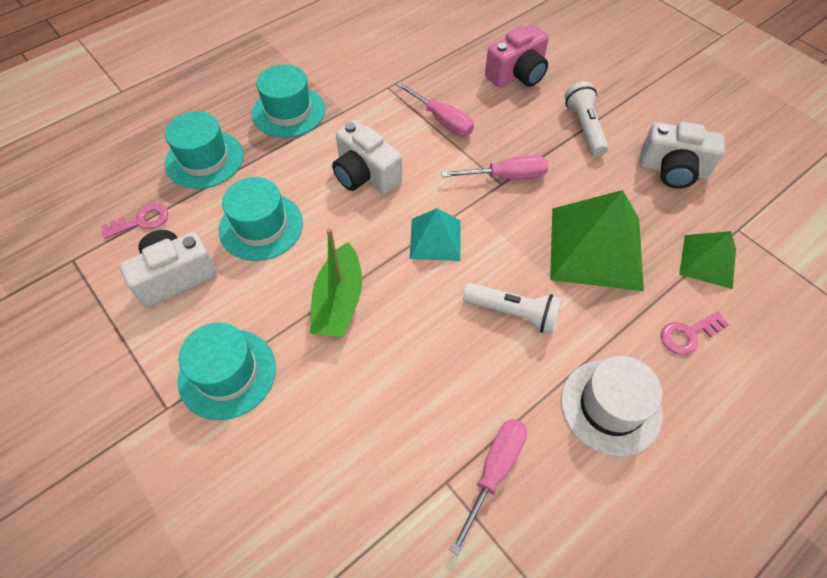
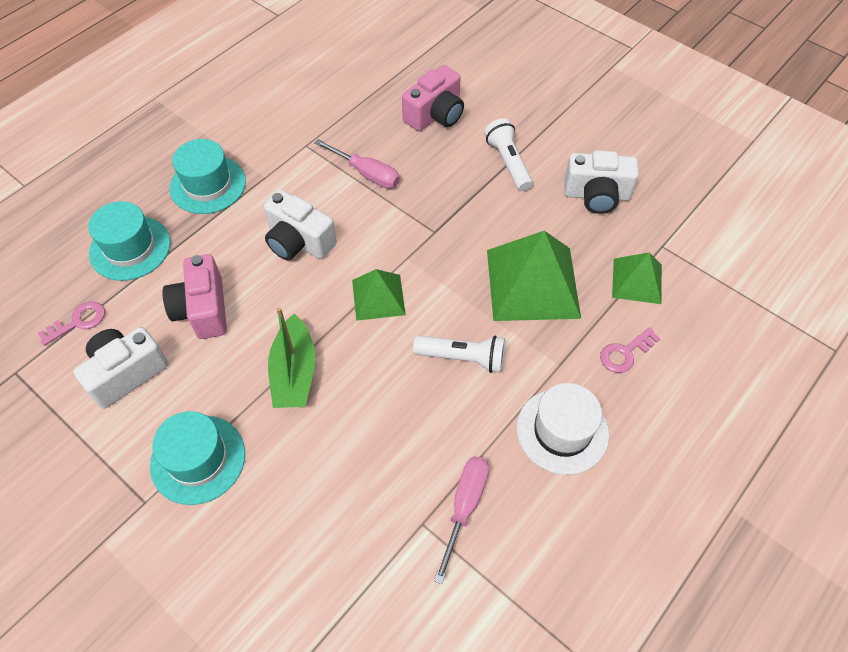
camera: 10 degrees left, 0 degrees up
(261, 226) = (203, 309): turquoise hat -> pink camera
(435, 239) = (378, 297): turquoise pyramid -> green pyramid
(506, 176) = (439, 224): pink screwdriver -> none

